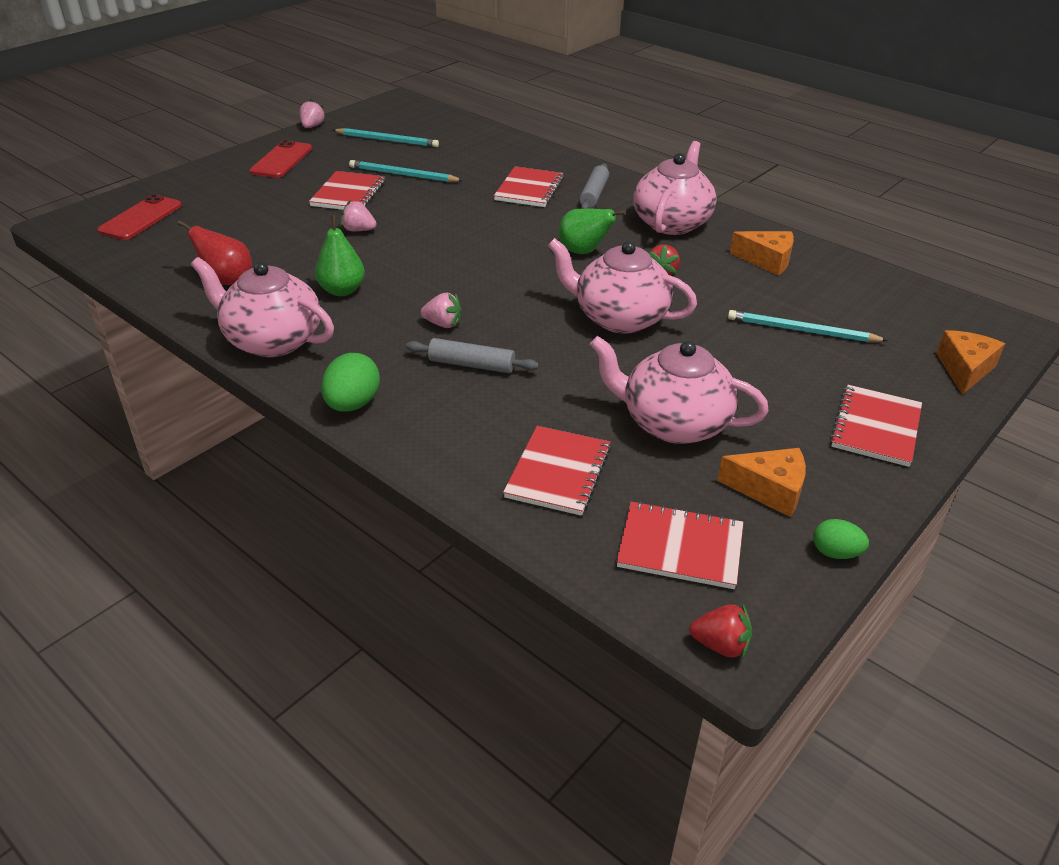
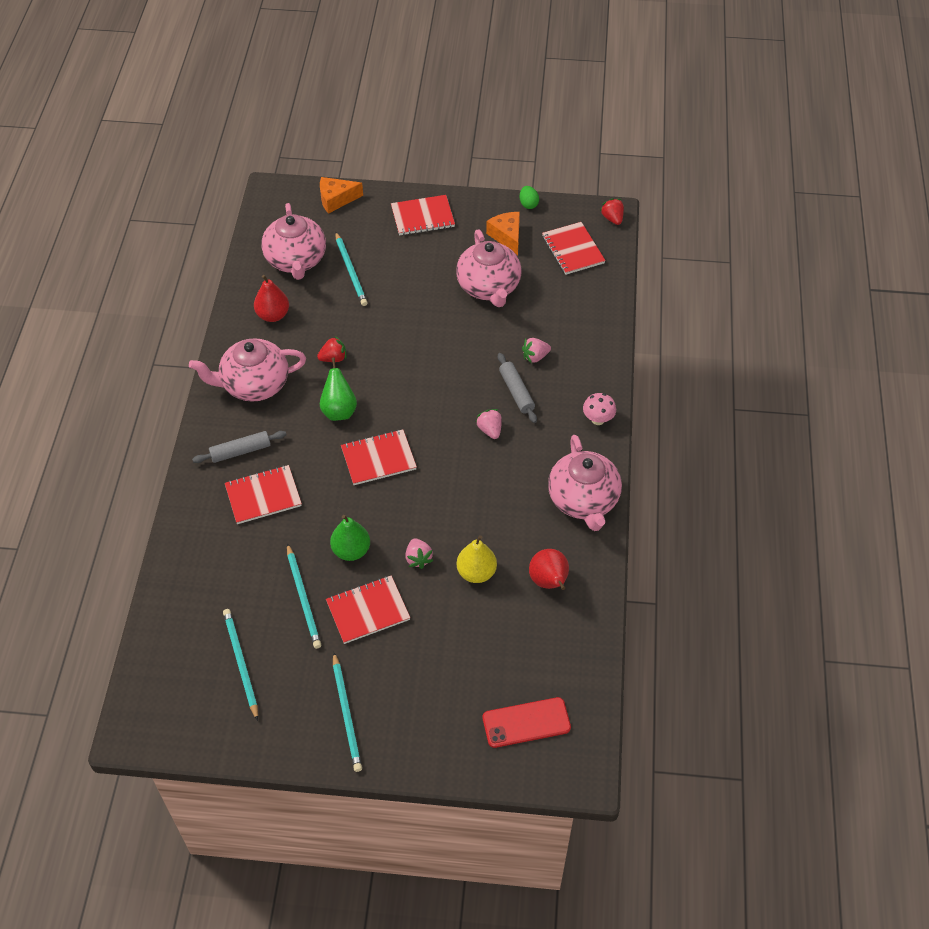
camera: 125 degrees left, 15 degrees up
(282, 160) = (346, 714): red phone -> turquoise pencil
(299, 250) = (476, 572): none -> yellow pear
(312, 126) = (255, 754): pink strawberry -> pink strawberry (535, 357)
(342, 290) = (501, 507): green pear -> green pear (351, 550)
(352, 404) = (598, 419): green egg -> pink mushroom
(558, 472) = (566, 310): red notebook -> red notebook (378, 459)
(619, 318) = (408, 353): pink teapot -> pink teapot (296, 260)
(767, 261) = (273, 315): orange cheese -> red pear

